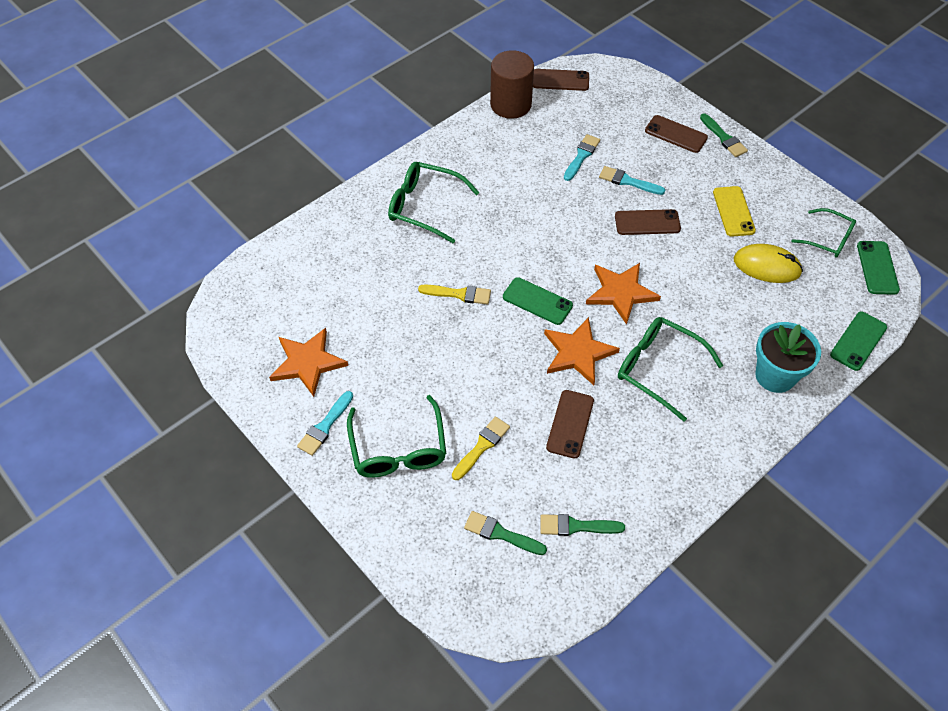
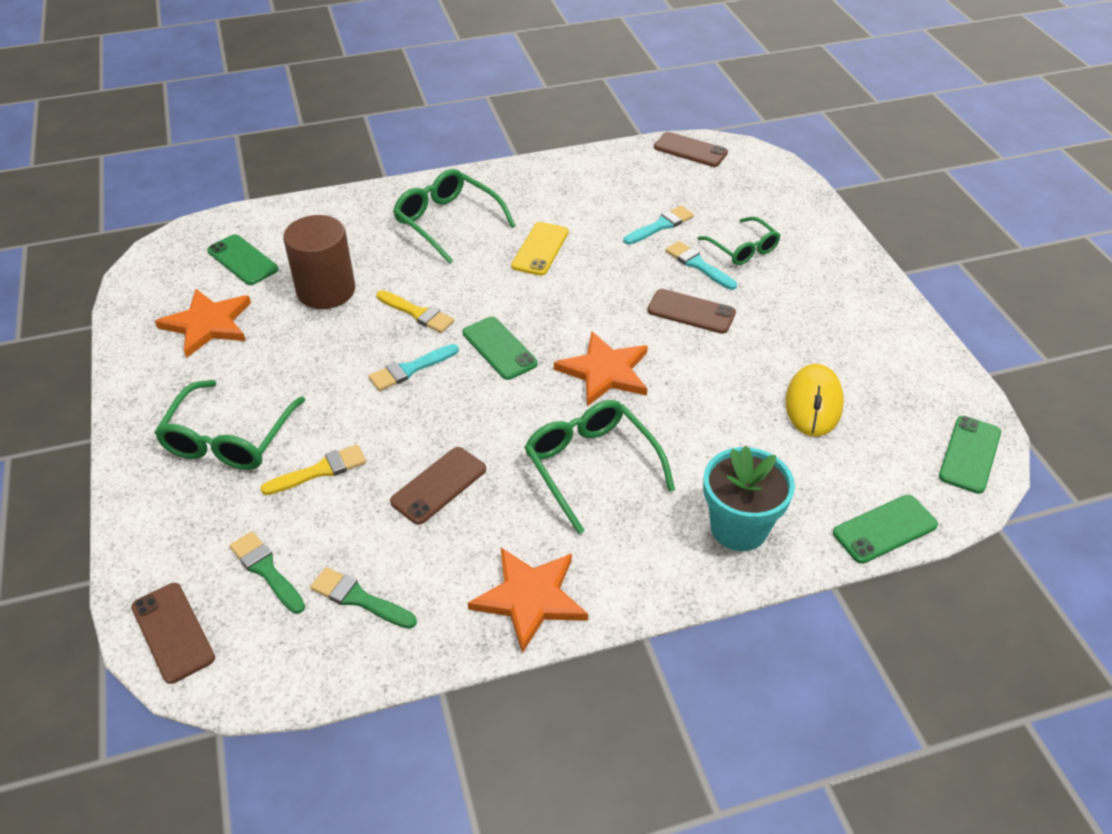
camera: 25 degrees right, 10 degrees down
(290, 297) = (243, 260): none -> green phone
(325, 426) = (173, 389): turquoise brush -> turquoise brush (410, 369)
(510, 104) = (616, 157): brown cylinder -> brown cylinder (326, 291)
(578, 353) = (506, 415): orange star -> orange star (530, 598)
(676, 134) = (792, 236): brown phone -> brown phone (173, 632)
(724, 138) = (851, 256): green brush -> none
(733, 211) = (810, 333): yellow phone -> yellow phone (540, 249)
(766, 266) = (813, 404): yellow mouse -> yellow mouse turned 60 degrees clockwise
(827, 239) = (919, 400): green glasses -> green glasses (742, 248)

